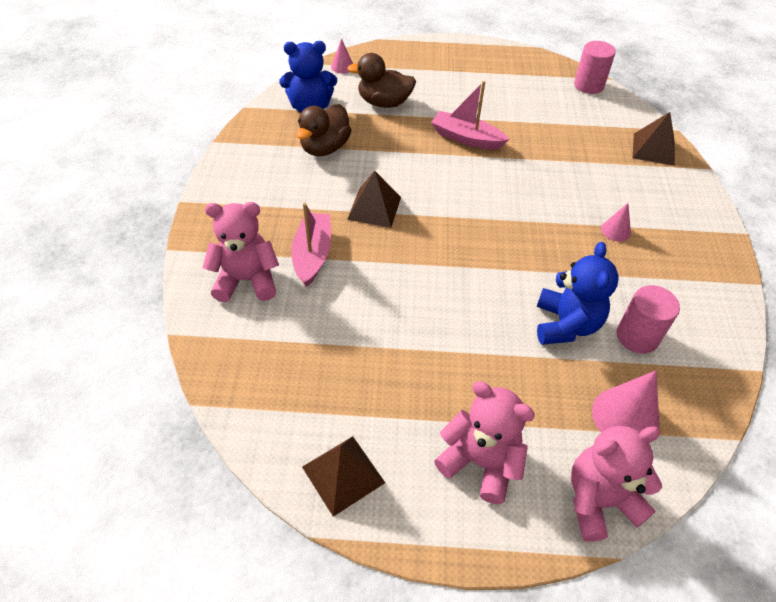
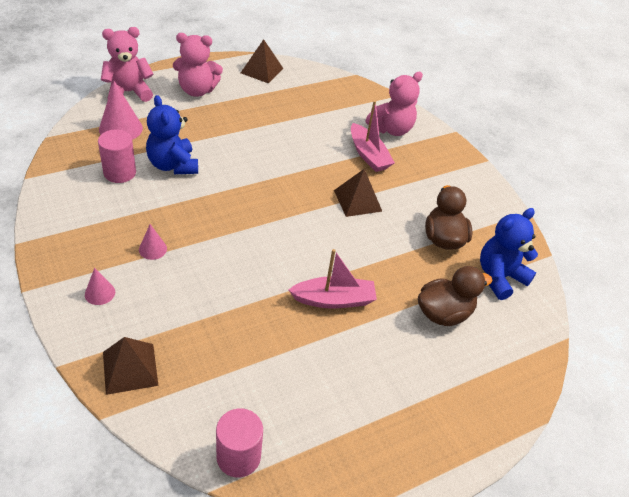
camera: 145 degrees right, 5 degrees down
(342, 67) = (530, 348): pink cone -> pink cone (100, 293)
(599, 500) = (128, 92): pink teddy bear -> pink teddy bear turned 150 degrees counterclockwise

